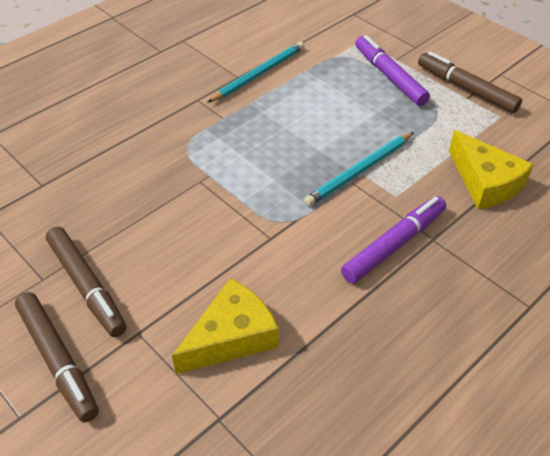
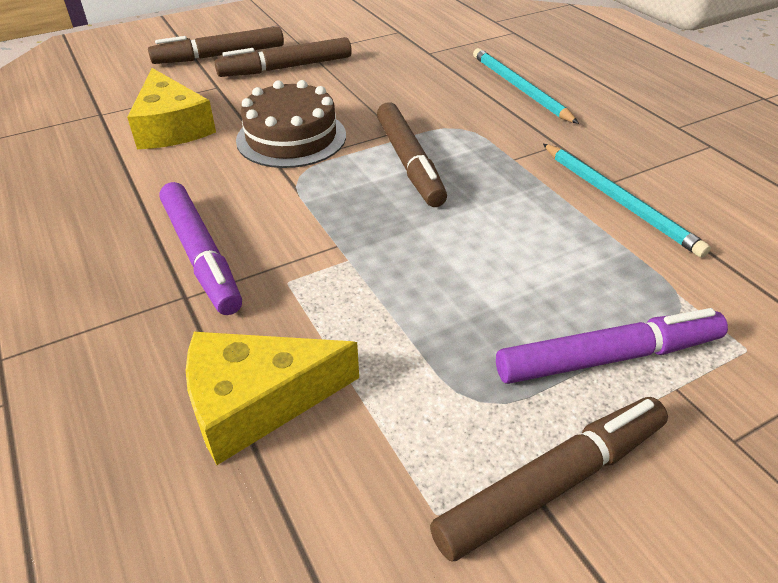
camera: 105 degrees right, 5 degrees down
(227, 241) = (291, 137): none -> brown cake
(244, 166) = (409, 162): none -> brown marker
(359, 171) = (356, 256): turquoise pencil -> turquoise pencil (519, 88)

